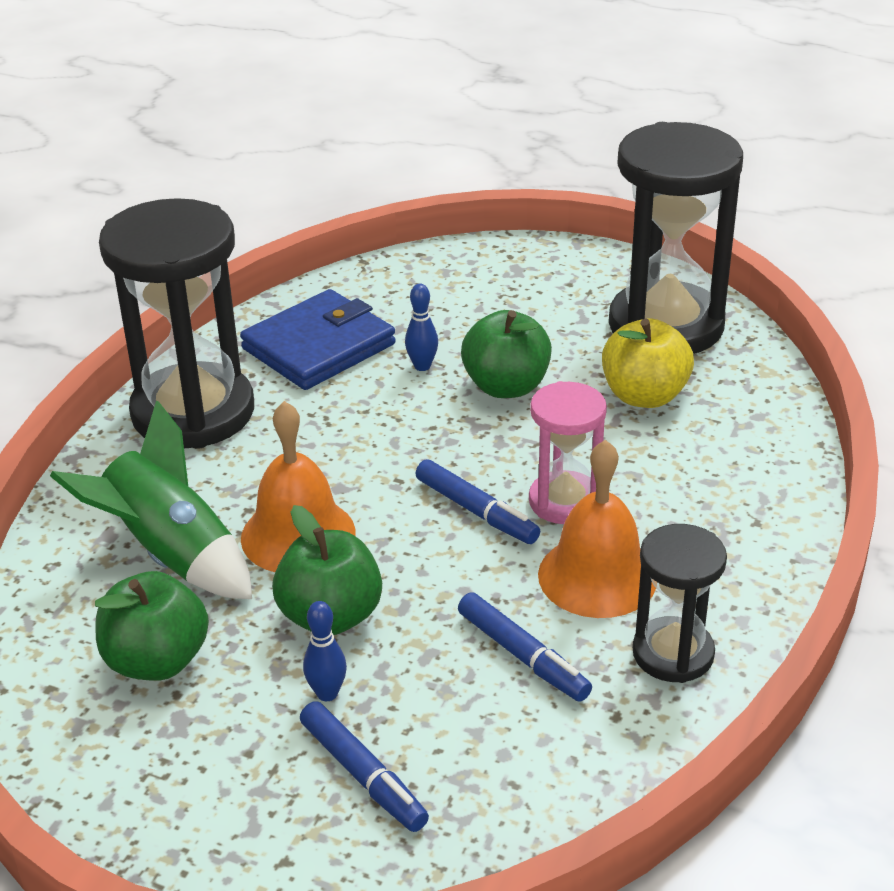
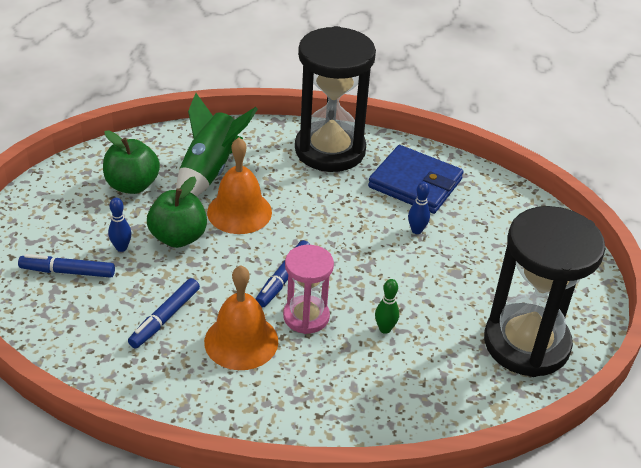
camera: 70 degrees right, 5 degrees up
(363, 775) = (67, 272): blue marker -> blue marker turned 60 degrees clockwise
(506, 386) = (413, 272): green apple -> none
(610, 433) = (385, 329): none -> green bowling pin
(644, 396) = (434, 341): yellow apple -> none
(673, 653) = (181, 384): black hourglass -> none

